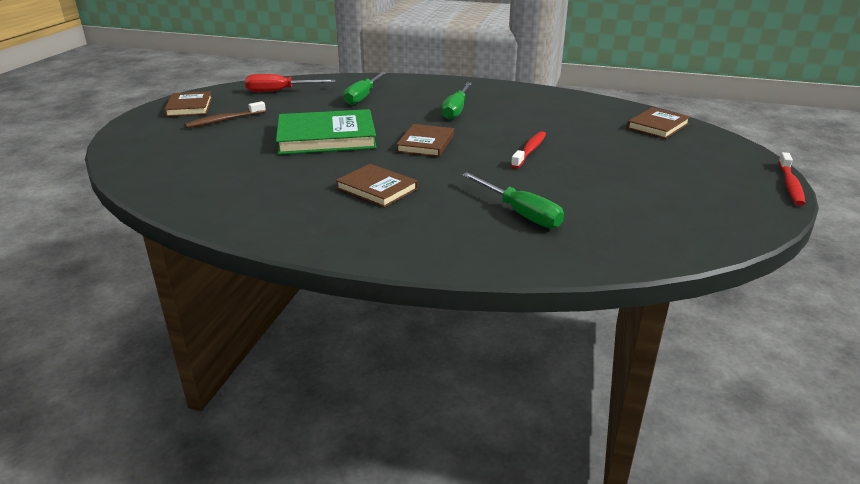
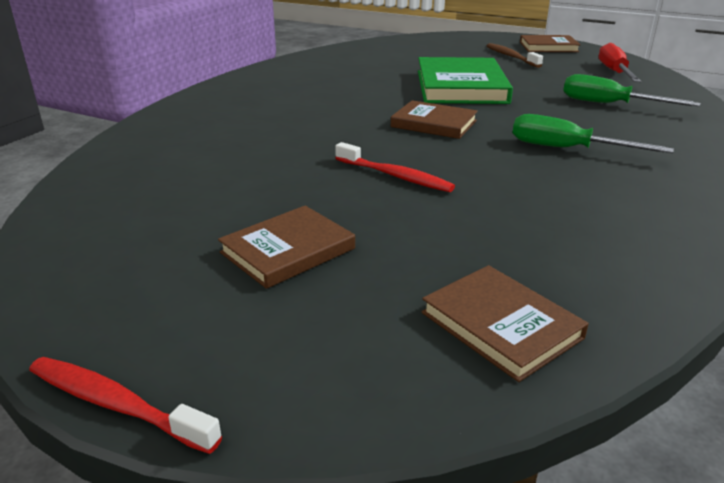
camera: 100 degrees right, 0 degrees up
(377, 189) = (321, 99): brown book -> brown book (288, 250)
(520, 213) = (222, 148): green screwdriver -> none

